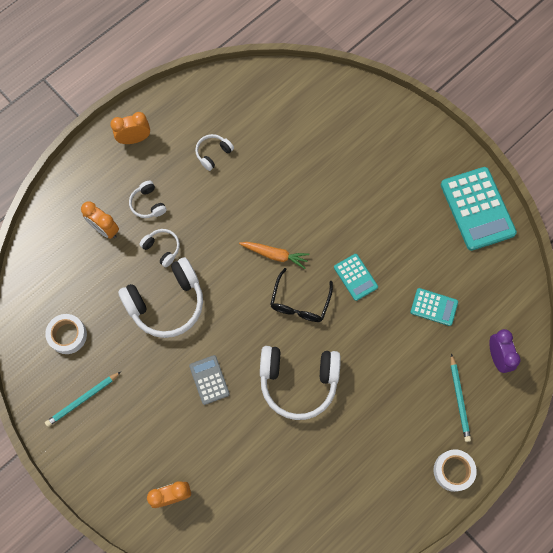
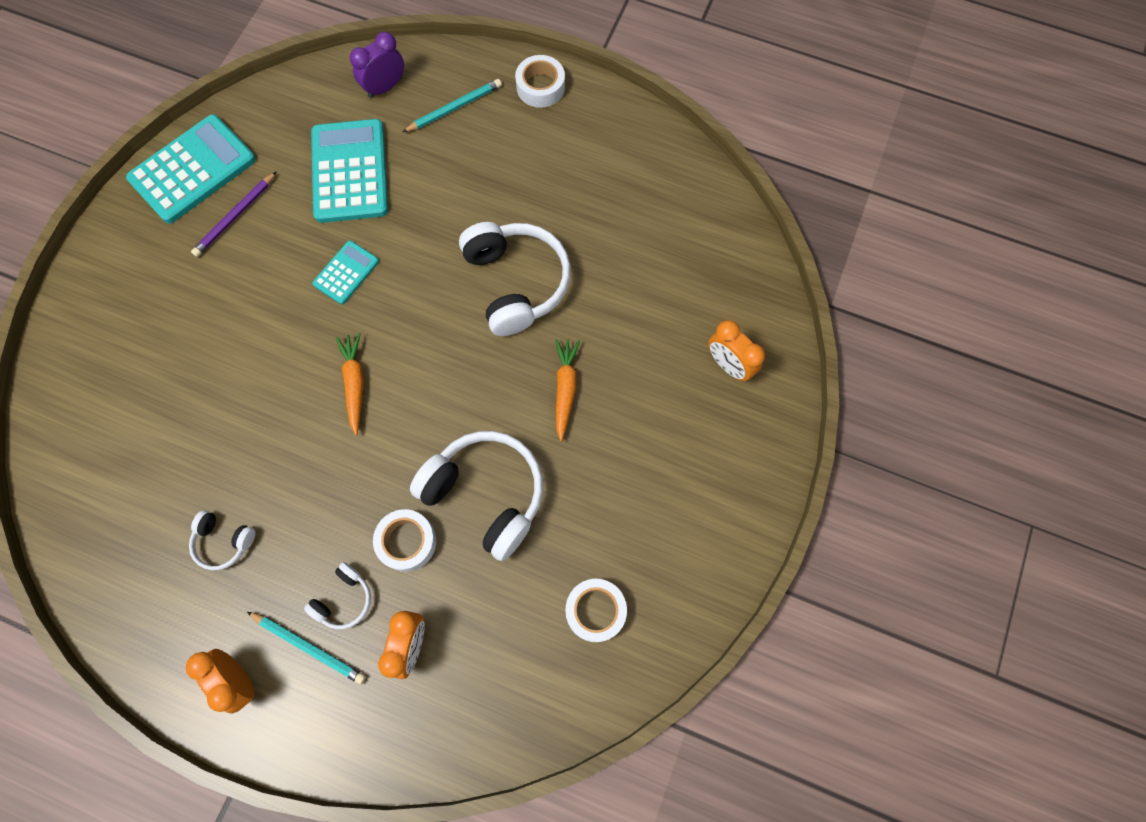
camera: 115 degrees left, 0 degrees up
(83, 399) = (671, 540): turquoise pencil -> turquoise pencil (308, 647)
(162, 248) = (407, 542): white headphones -> white tape
(209, 380) = (565, 389): grey calculator -> orange carrot
(300, 302) = (410, 324): black glasses -> none
(429, 224) = (235, 216): none -> purple pencil
(434, 307) = (350, 172): turquoise calculator -> turquoise calculator, size x1.90

